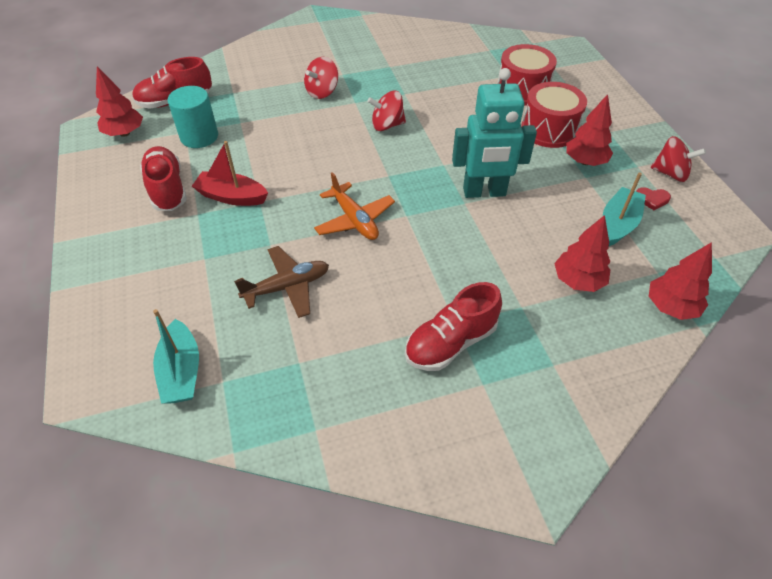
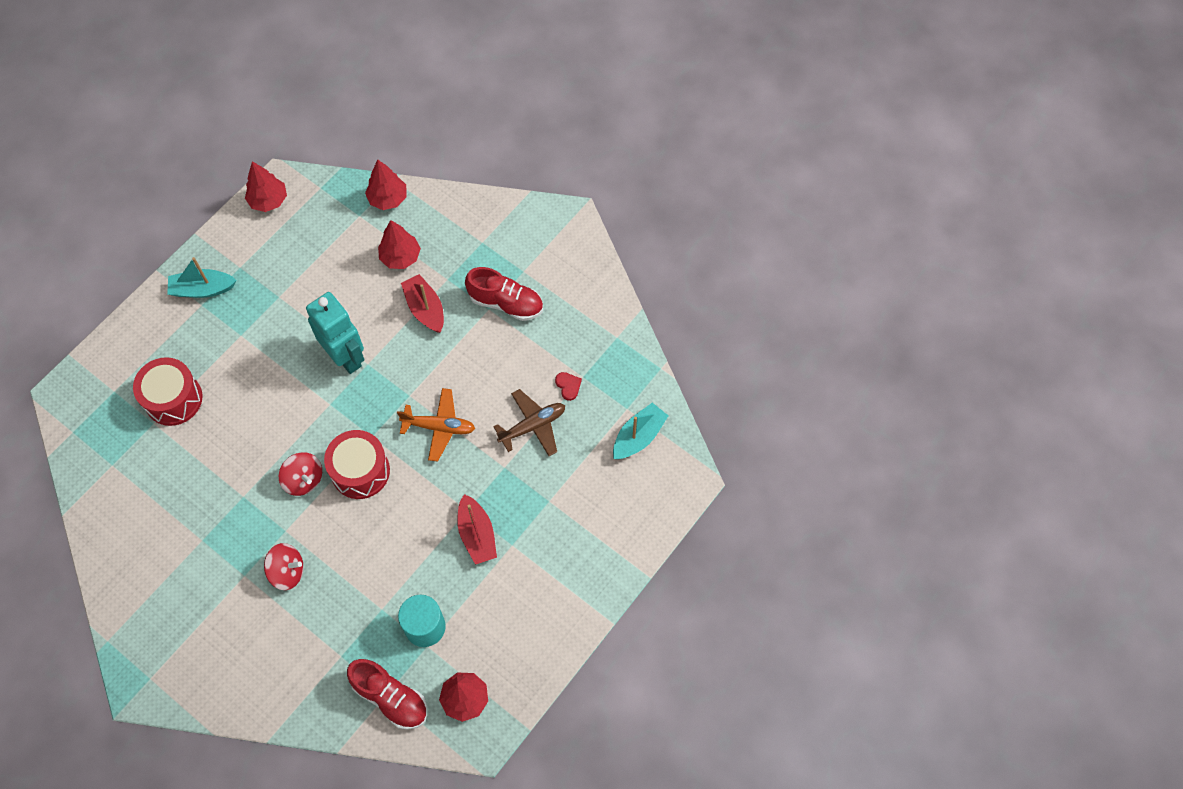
camera: 125 degrees left, 15 degrees up
(167, 189) = (504, 592): red shoe -> none
(287, 287) = (533, 426): brown plane -> brown plane turned 120 degrees clockwise
(354, 220) = (439, 427): orange plane -> orange plane turned 75 degrees clockwise
(495, 270) = (425, 309): none -> red boat
(549, 130) = (227, 349): red drum -> red drum (360, 471)
(585, 161) = (258, 305): red tree -> red tree (268, 200)
(618, 224) = (323, 255): turquoise boat -> turquoise boat (202, 289)
(652, 199) = (278, 244): red heart -> red heart (568, 386)
(670, 173) = (235, 242): red spinning top -> none

